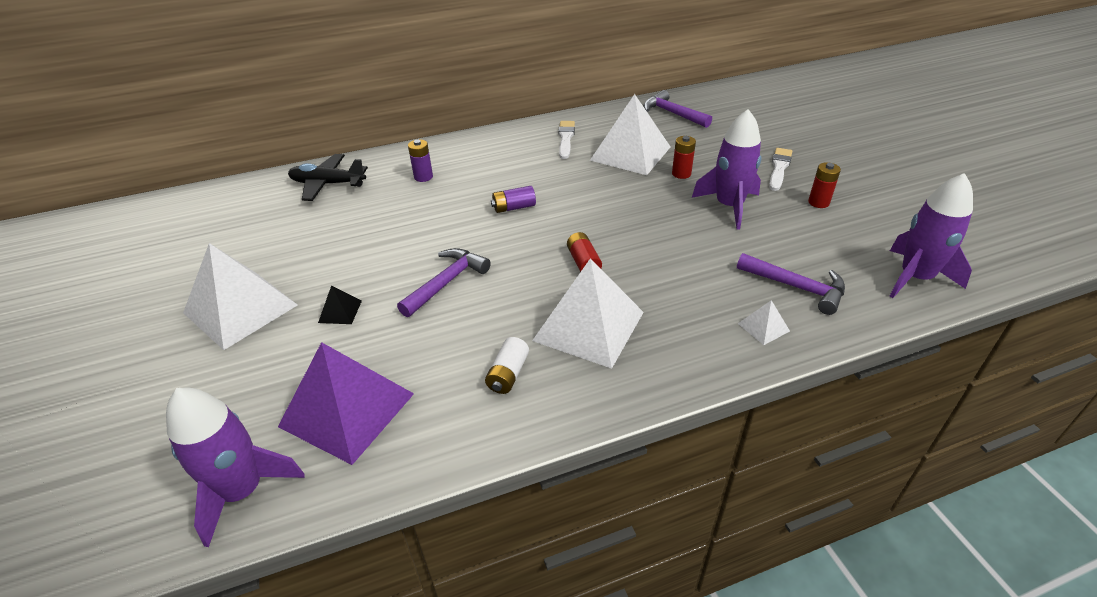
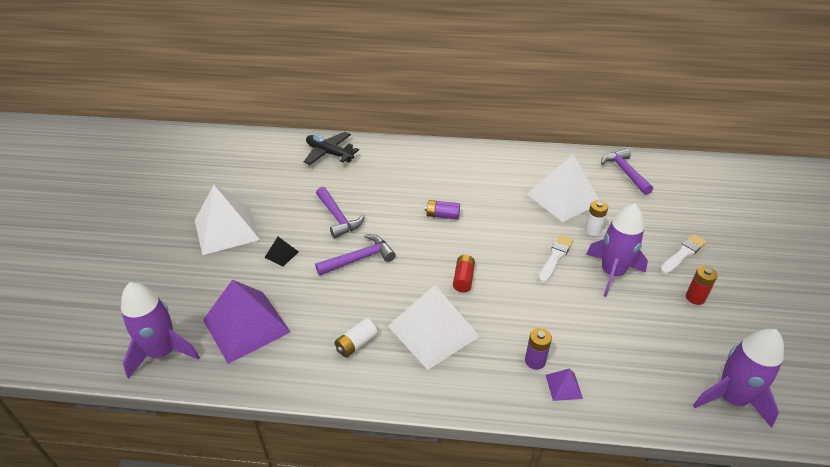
camera: 25 degrees right, 0 degrees up
(423, 177) = (395, 168): purple battery -> purple battery (535, 361)
(565, 138) = (520, 168): white brush -> white brush (555, 257)
(681, 174) = (592, 230): red battery -> white battery
(763, 327) = (564, 386): white pyramid -> purple pyramid
(796, 287) = (616, 364): purple hammer -> purple hammer (338, 217)

